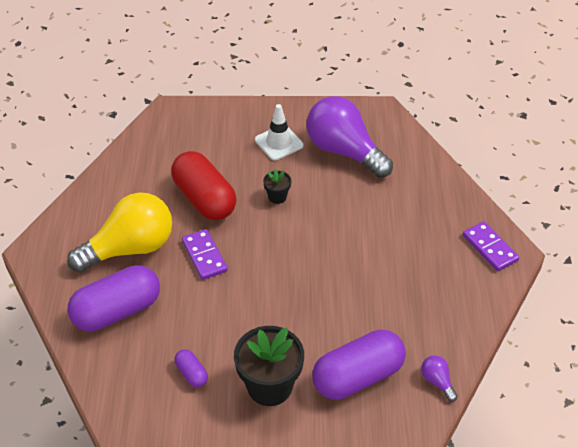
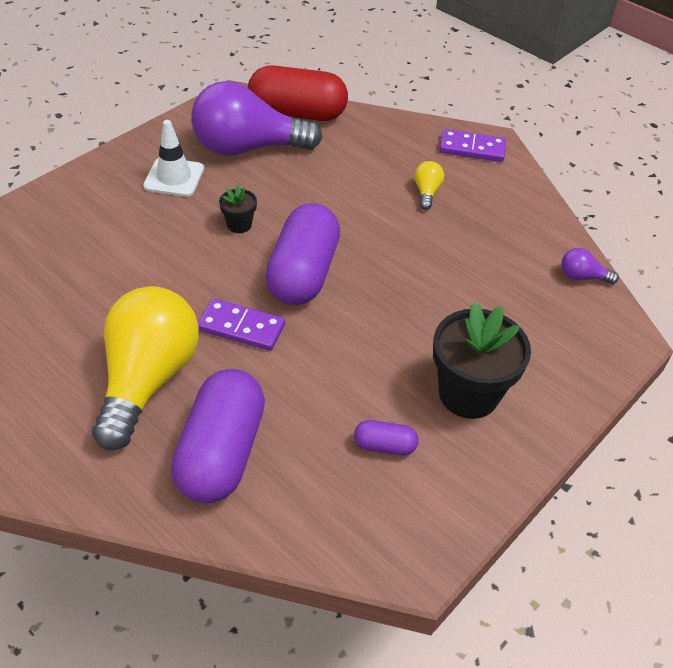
camera: 50 degrees left, 0 degrees up
(204, 199) = (166, 275): red capsule -> red capsule (297, 113)
(358, 377) = (523, 323): purple capsule -> purple capsule (303, 273)
(415, 255) = (426, 192): none -> yellow light bulb

